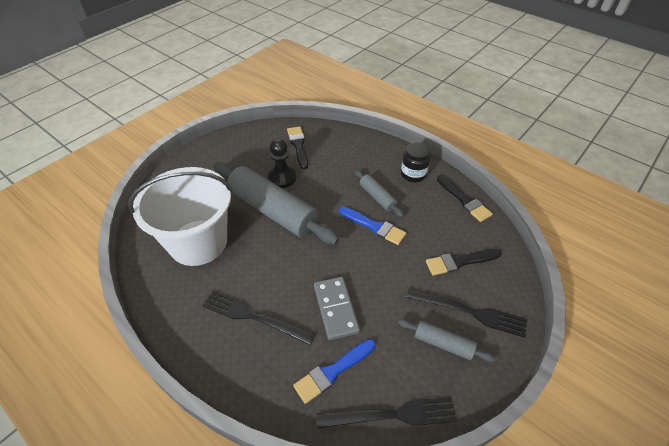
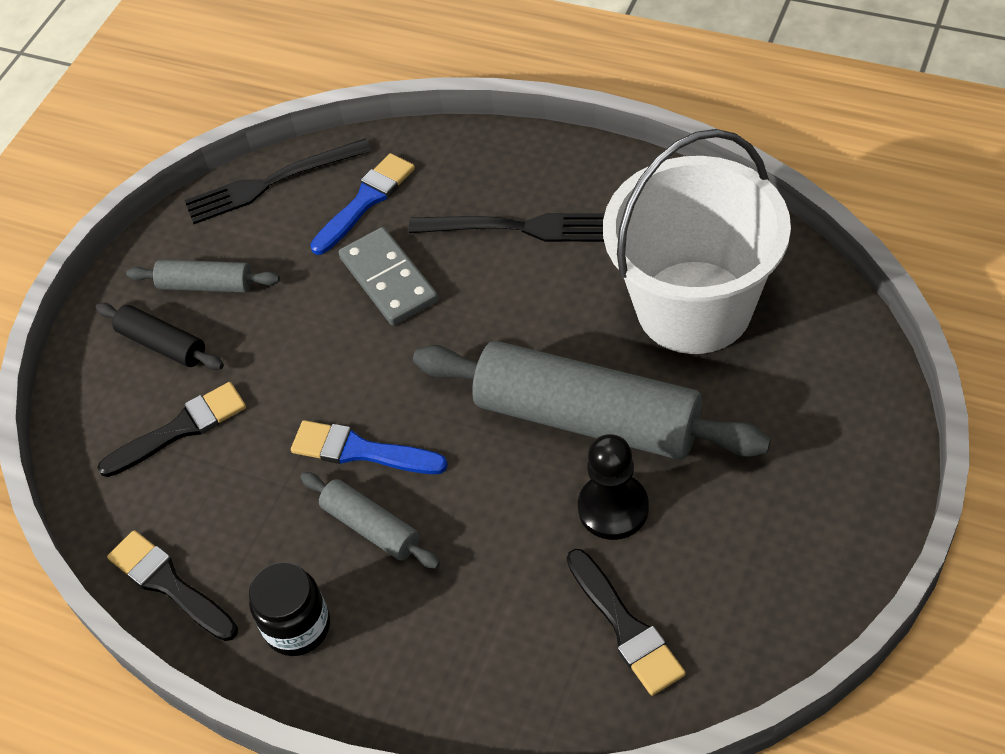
camera: 170 degrees right, 5 degrees up
(470, 312) = (163, 344): black fork -> black rolling pin

